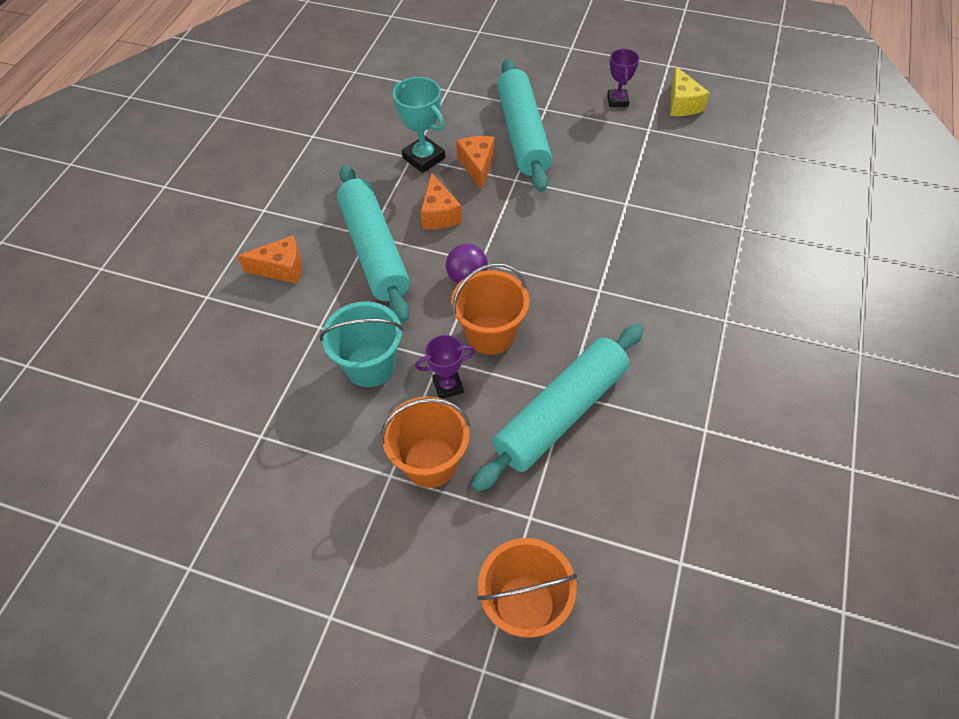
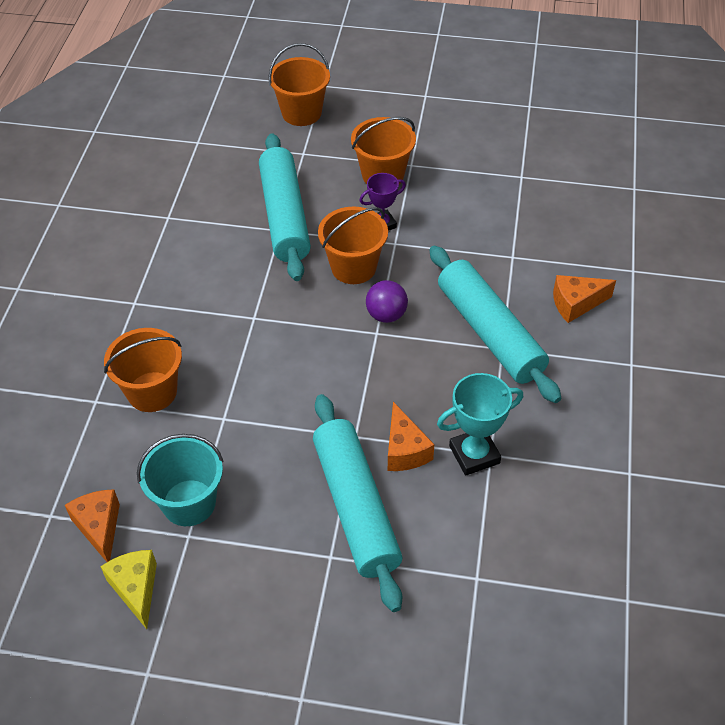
camera: 170 degrees right, 5 degrees down
(370, 365) = (453, 231): turquoise bucket -> turquoise bucket (189, 502)
(423, 158) = (474, 454): turquoise trophy -> turquoise trophy turned 60 degrees counterclockwise
(439, 214) = (433, 381): orange cheese -> orange cheese (99, 527)
(561, 413) = (285, 216): turquoise rolling pin -> turquoise rolling pin turned 45 degrees counterclockwise
(617, 100) = (228, 584): purple trophy -> none
(692, 231) = (152, 392): none -> orange bucket

